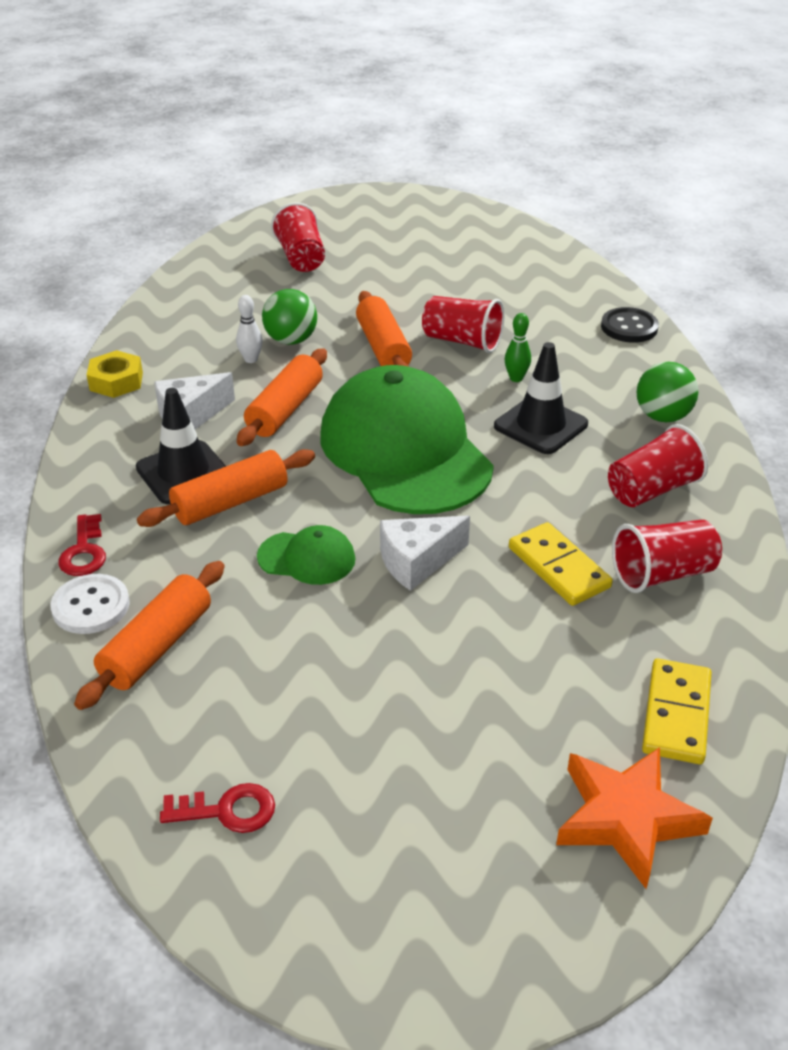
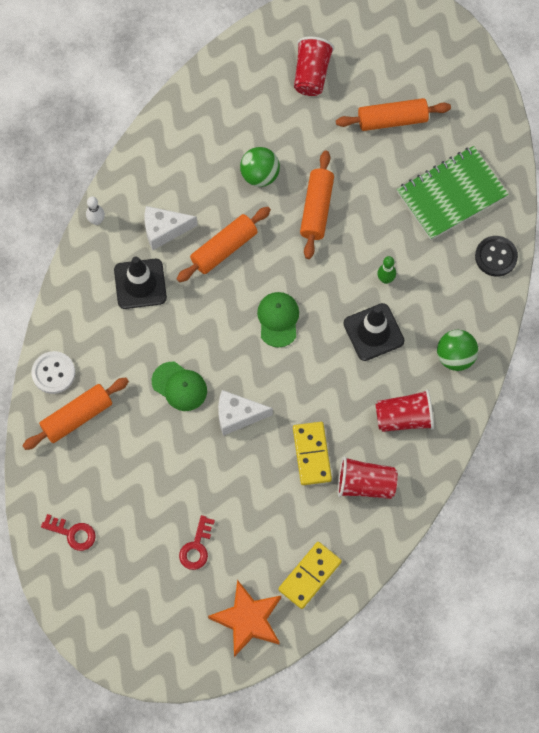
camera: 25 degrees right, 30 degrees up
(84, 552) = (63, 328): red key -> red key (196, 547)
(116, 381) = (131, 174): yellow nut -> none
(230, 502) = (157, 322): orange rolling pin -> orange rolling pin (392, 120)
(251, 359) = (224, 186): white bowling pin -> white bowling pin (96, 221)
(405, 450) = (278, 319): green cap -> green cap, size x0.43
(462, 341) = (372, 224): red cup -> none
(534, 297) = (451, 194): none -> green notebook

